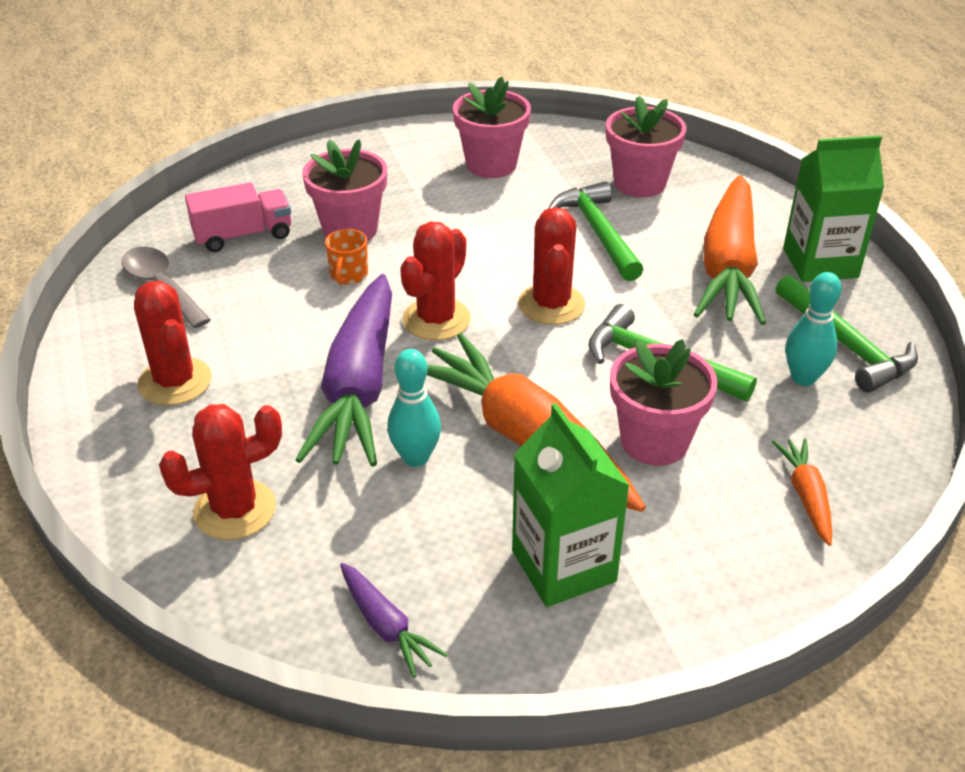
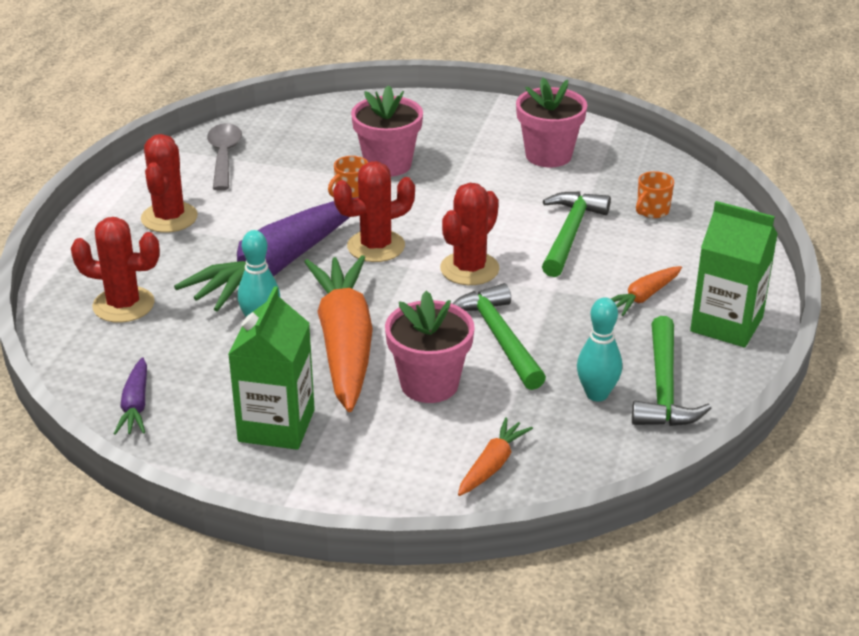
camera: 35 degrees right, 5 degrees down
(243, 236) = (311, 142): pink truck -> none
(639, 183) = (652, 211): pink flower pot -> orange mug
(728, 266) = (643, 297): orange carrot -> orange carrot, size x0.45

